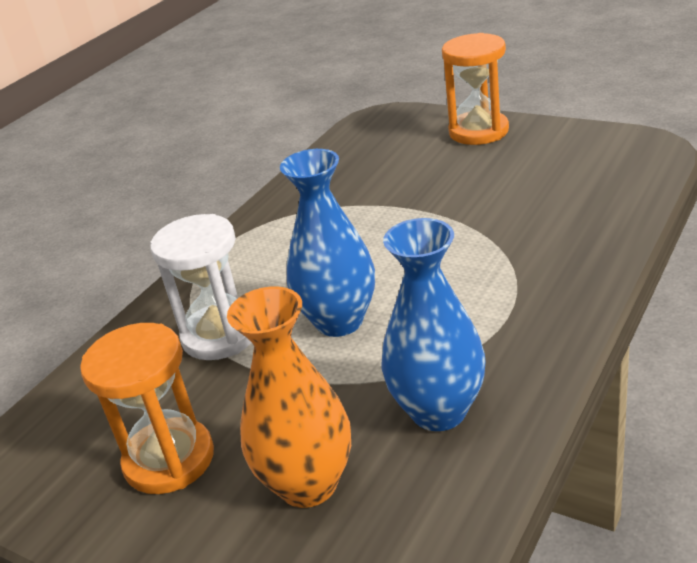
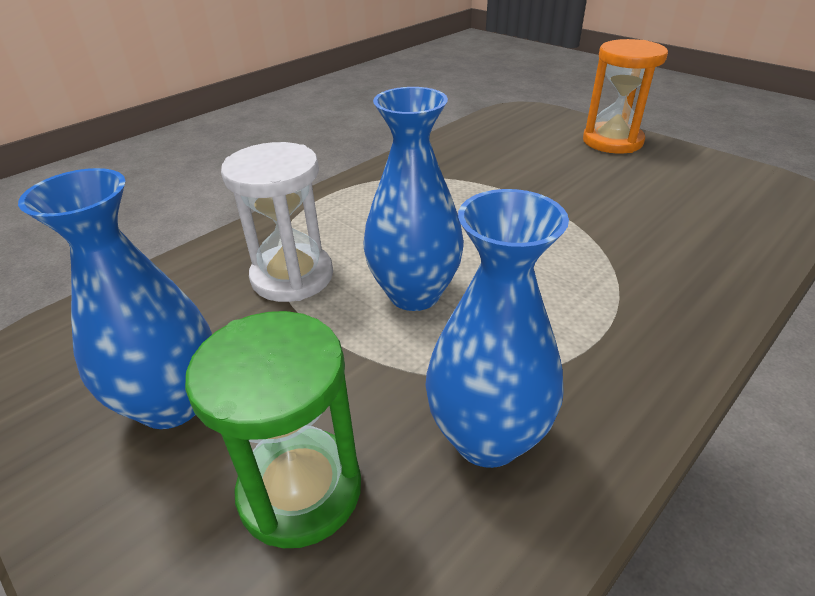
camera: 10 degrees right, 5 degrees up
(169, 459) = (172, 403): orange hourglass -> blue vase
(308, 484) = (300, 489): orange vase -> green hourglass

